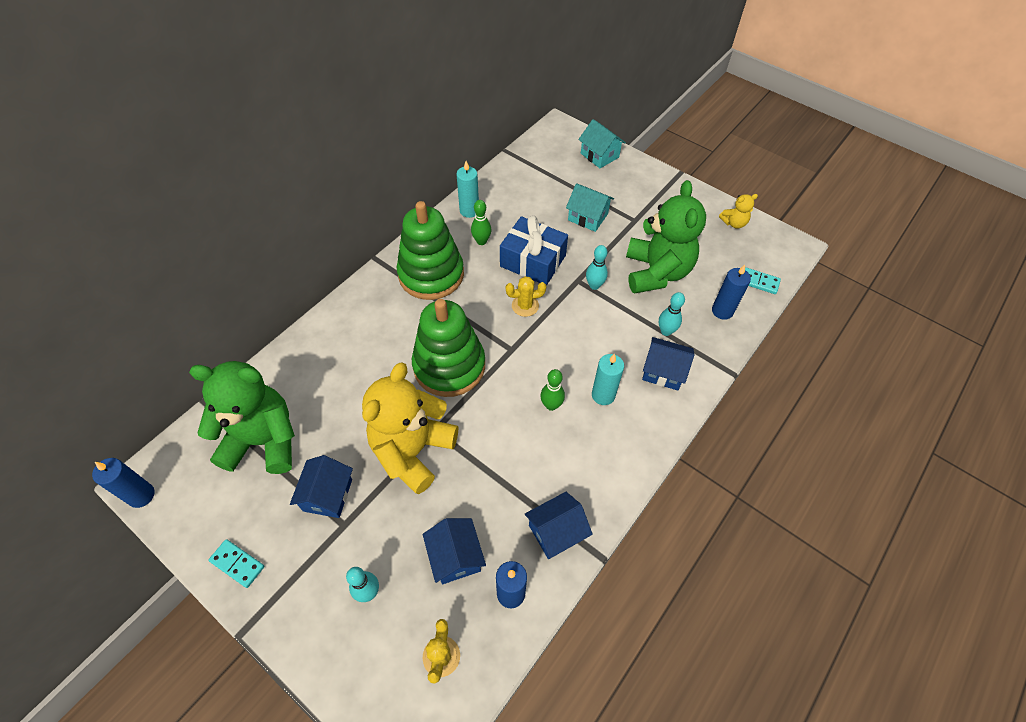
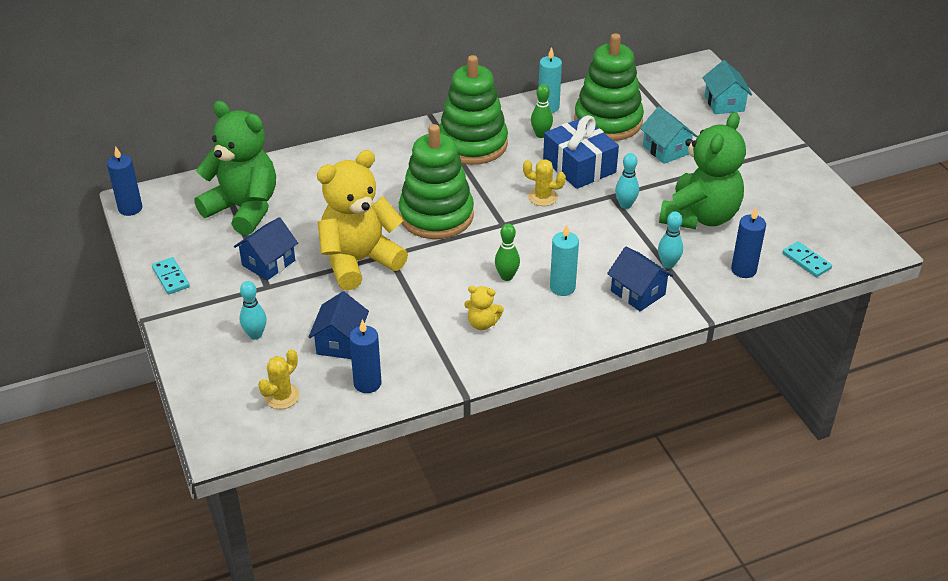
camera: 30 degrees right, 15 degrees down
(525, 206) = (608, 121): none -> green stacking toy
(556, 532) = (438, 361): blue house -> none
(734, 223) = (825, 205): yellow teddy bear -> yellow teddy bear (482, 323)

